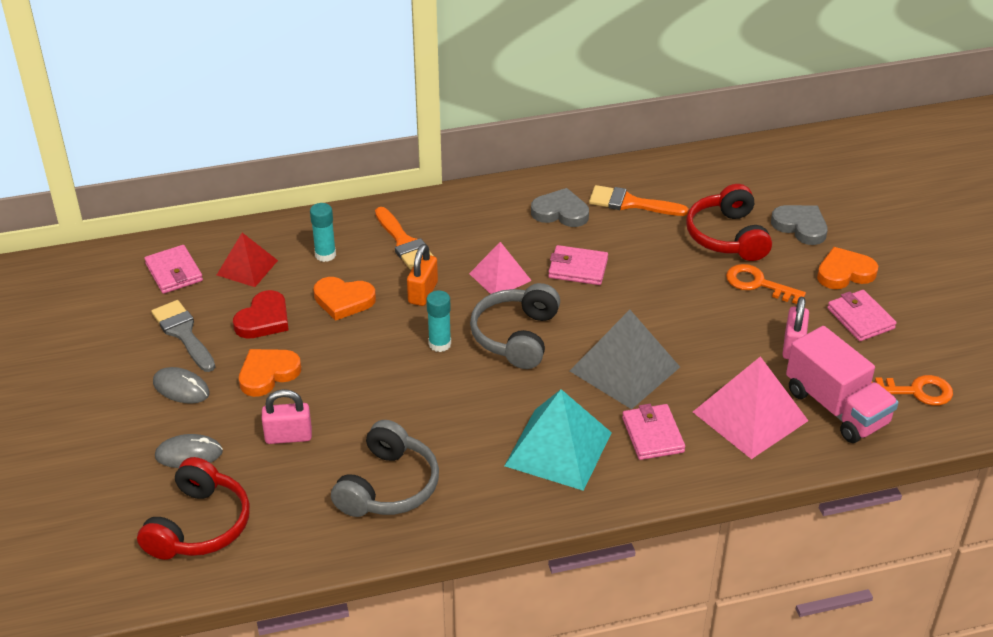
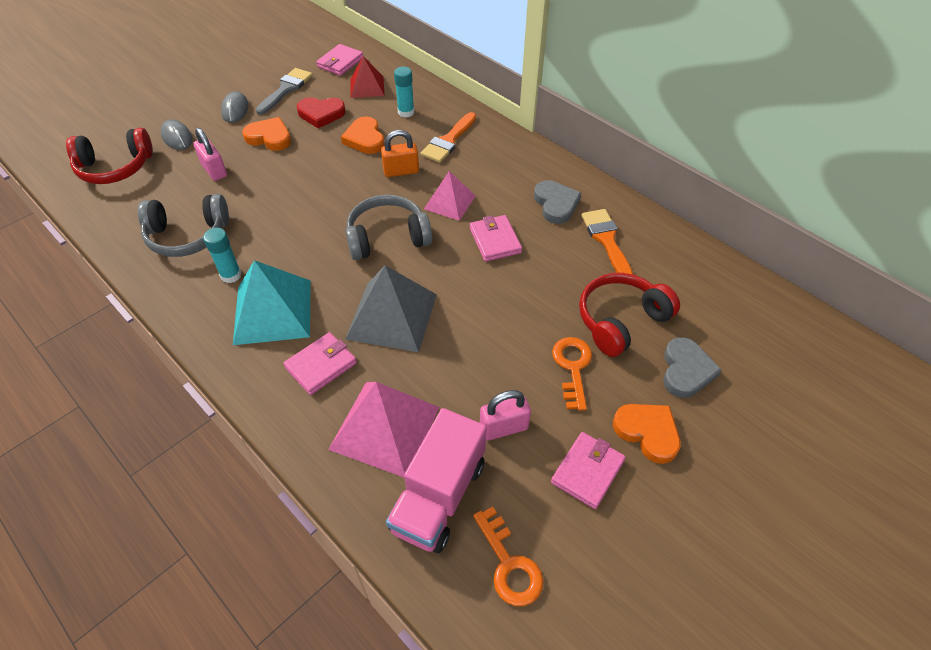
camera: 60 degrees right, 10 degrees up
(439, 344) = (351, 201): turquoise glue stick -> turquoise glue stick (231, 275)

